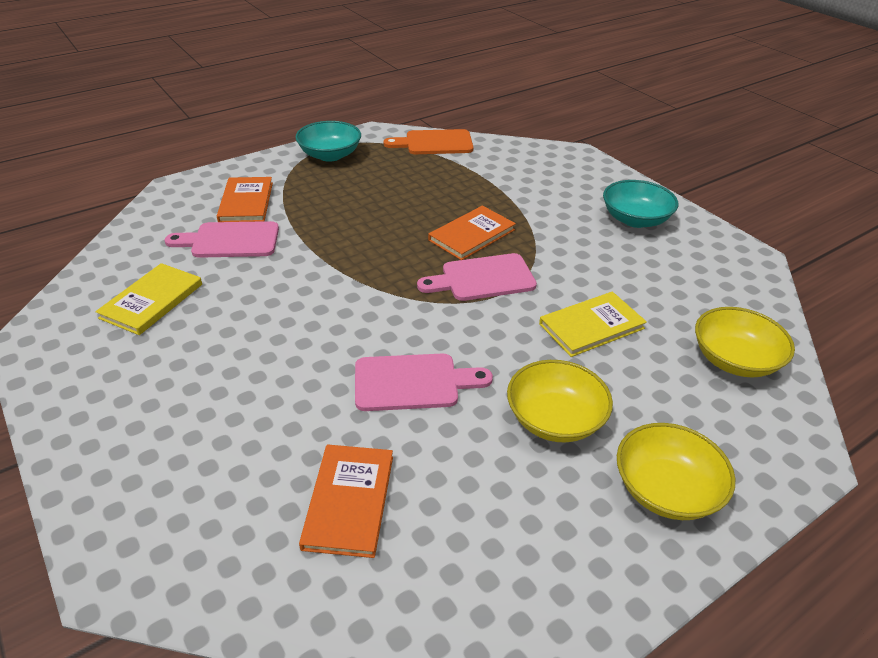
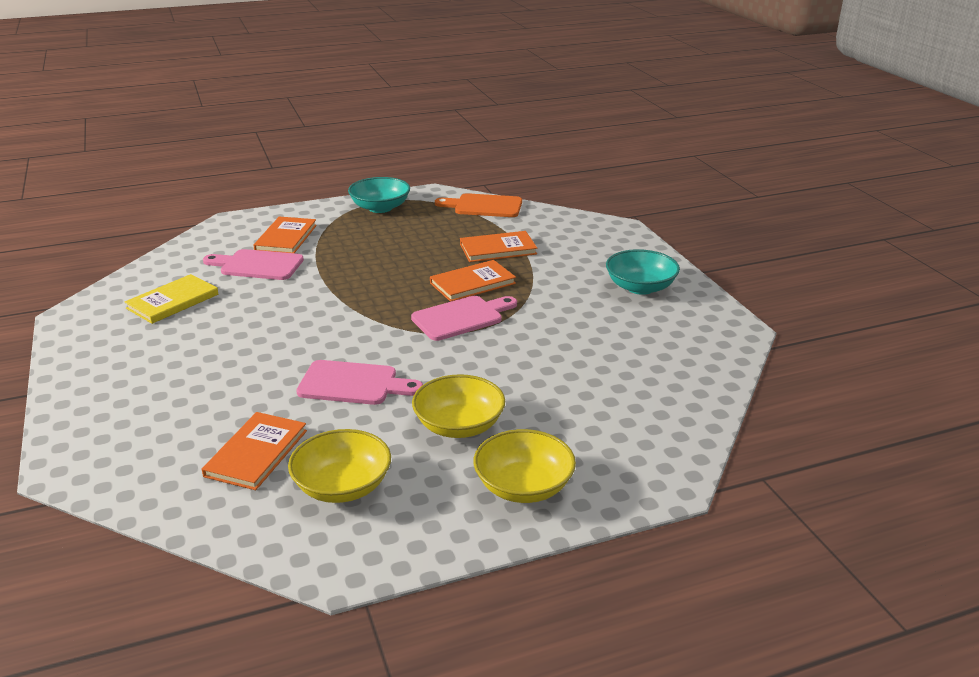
camera: 15 degrees right, 10 degrees down
(475, 191) = (498, 249): none -> orange book
(483, 278) = (461, 317): pink cutting board -> pink cutting board turned 150 degrees clockwise
(591, 326) = (538, 364): yellow book -> none
(734, 360) = (657, 406): yellow bowl -> yellow bowl (342, 486)

